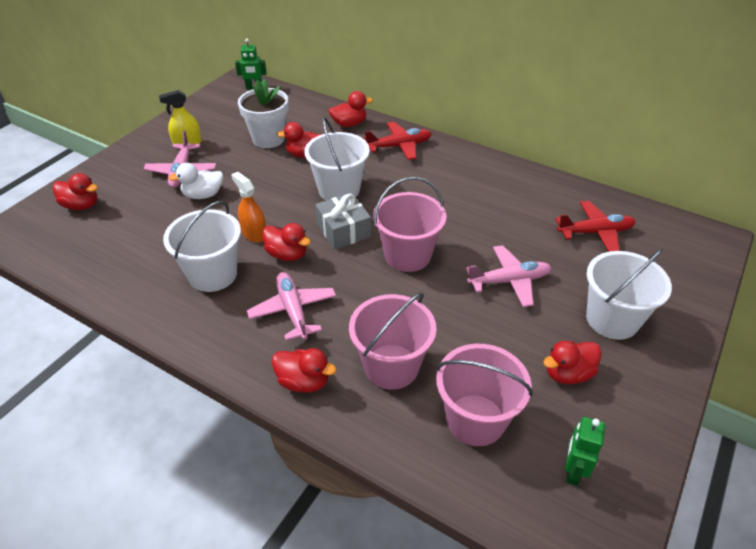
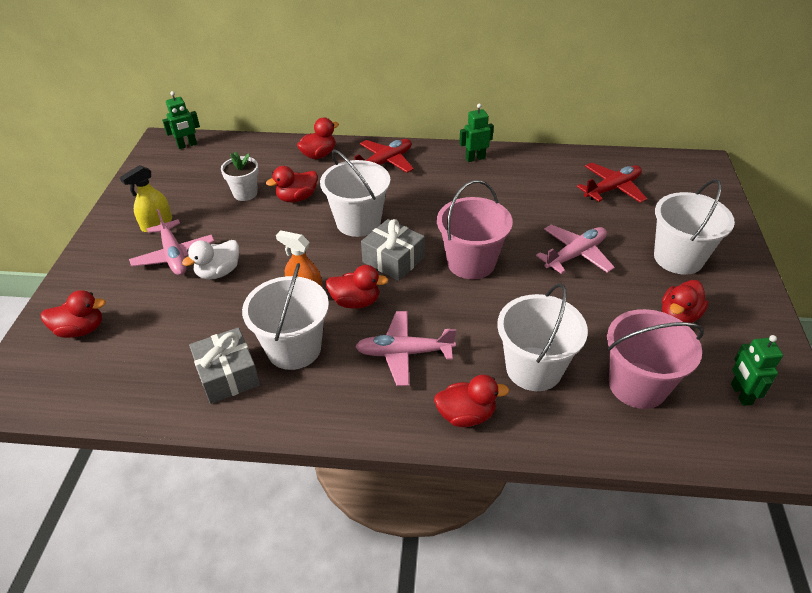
camera: 25 degrees left, 0 degrees up
(151, 276) = (228, 375): none -> grey gift
(268, 139) = (245, 193): white flower pot -> white flower pot, size x0.66
(293, 310) = (404, 353): pink plane -> pink plane turned 45 degrees counterclockwise
(391, 366) = (533, 368): pink bucket -> white bucket
(482, 165) = (475, 158): none -> green robot

